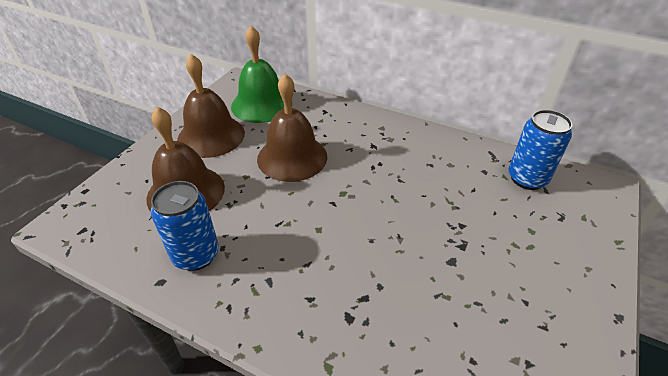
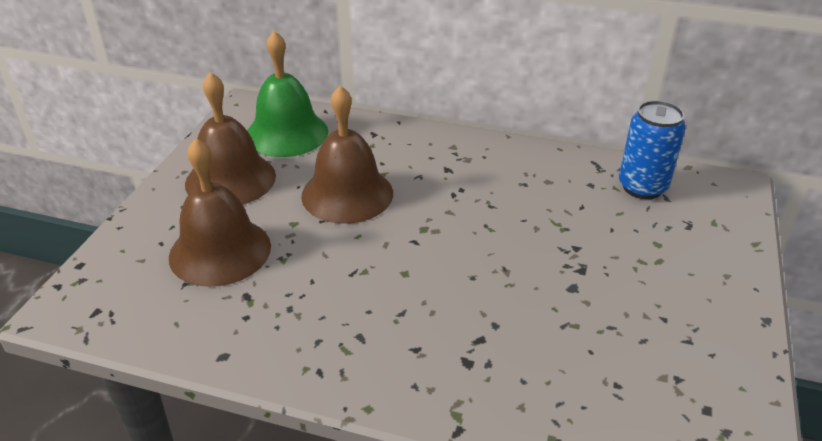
camera: 10 degrees left, 5 degrees down
(196, 255) = (259, 320): blue can -> none

